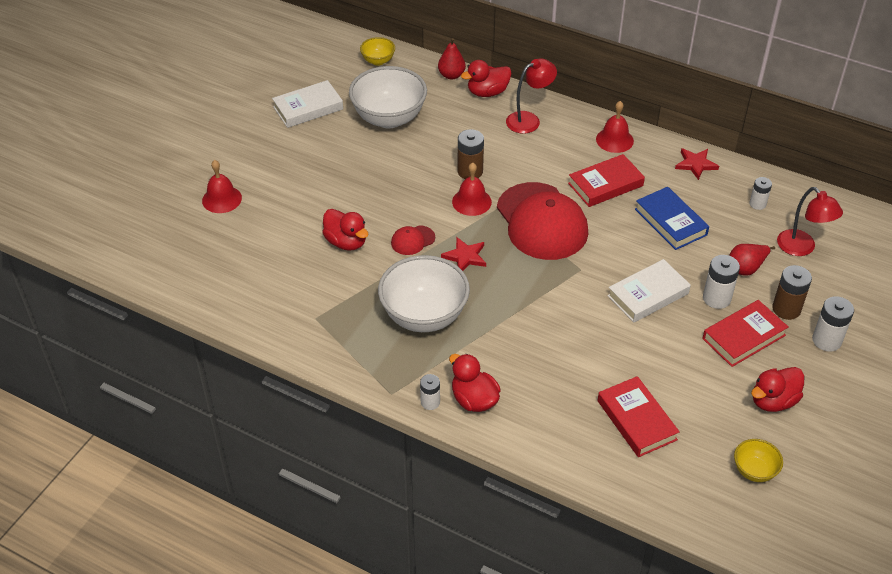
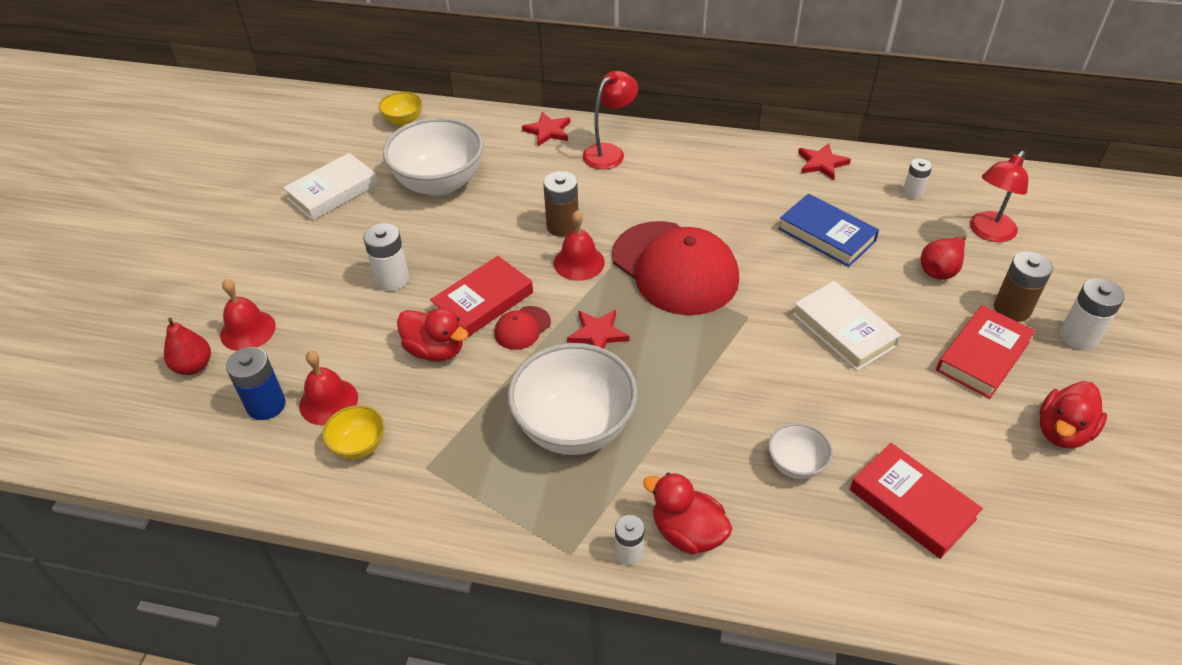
camera: 15 degrees left, 0 degrees up
(221, 253) = (266, 405): none -> blue battery
(451, 75) = (498, 120): red pear -> red pear (193, 366)
(487, 92) = (548, 131): red duck -> red star
(567, 376) = (796, 464): none -> white bowl
(605, 185) = (731, 208): red book -> red book (483, 302)
(614, 140) = (718, 155): red bell -> red bell (328, 401)
(648, 295) = (844, 330): white book -> white book turned 75 degrees counterclockwise
(716, 298) = (926, 315): white battery -> white battery (392, 279)
(754, 471) = (1093, 536): yellow bowl -> yellow bowl (359, 446)
(801, 248) = (988, 233): red lamp -> red lamp turned 90 degrees clockwise

